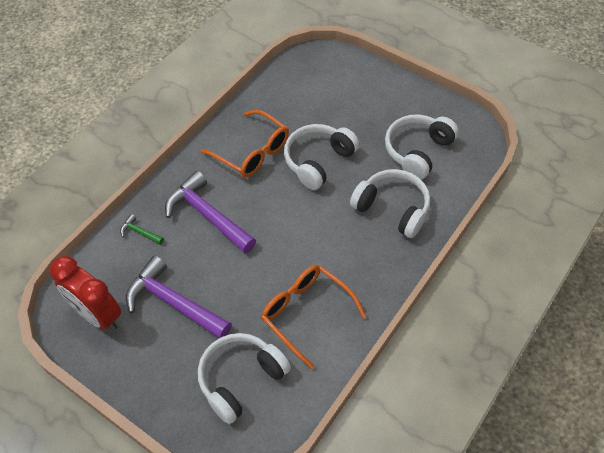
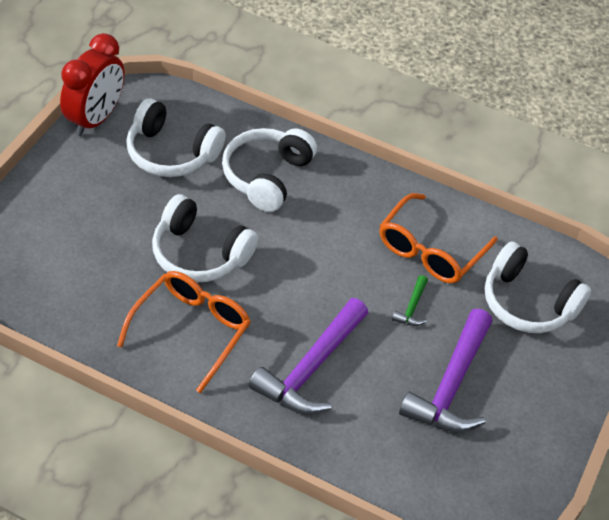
camera: 105 degrees left, 5 degrees down
(97, 315) = (491, 469): red clock -> red clock (95, 119)
(139, 232) = (354, 446): green hammer -> green hammer (412, 308)

